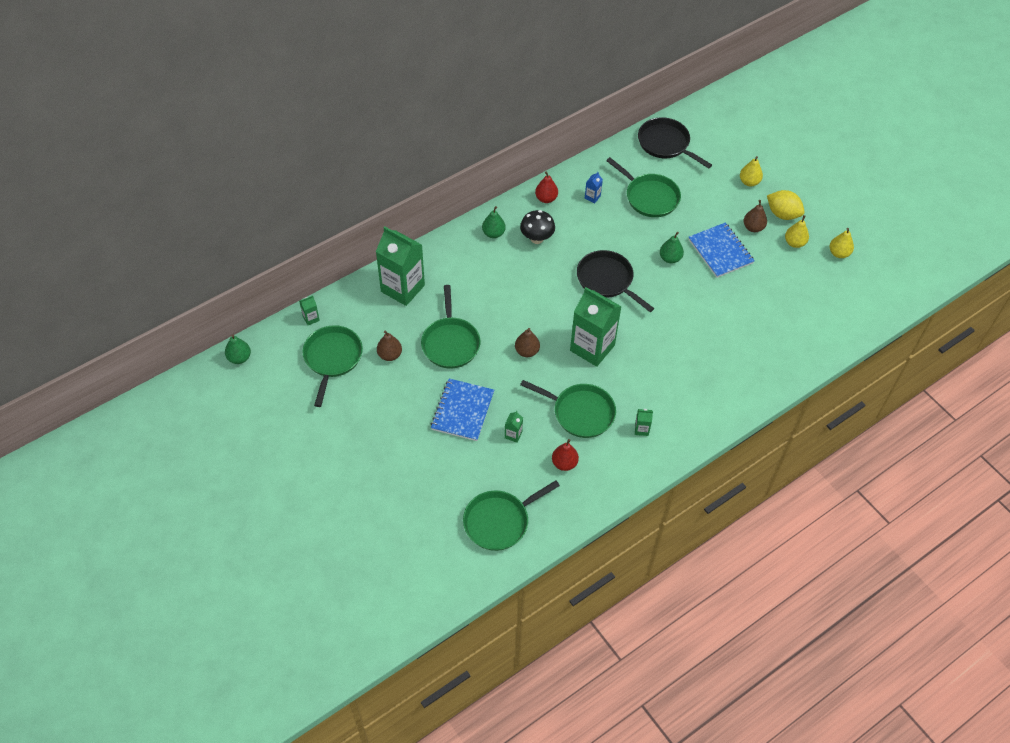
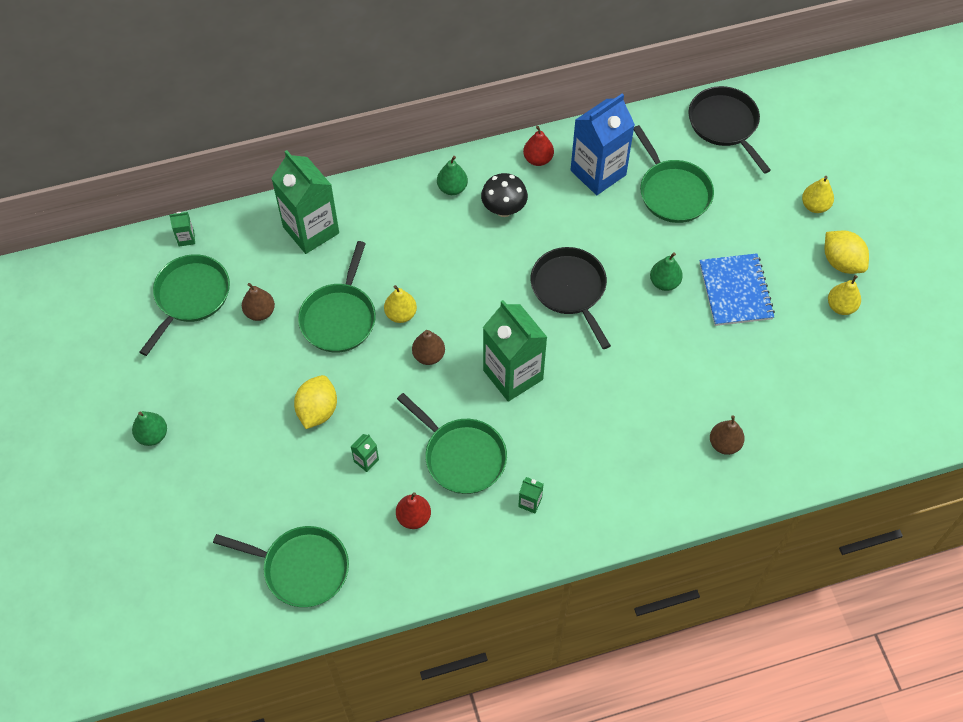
camera: 20 degrees right, 5 degrees up
(239, 358) = (83, 265): green pear -> green pear (152, 435)
(462, 411) = (317, 410): blue notebook -> yellow lemon
(499, 521) = (302, 568): green pan -> green pan turned 150 degrees counterclockwise
(592, 197) = (598, 172): blue carton -> blue carton, size x2.50
(753, 227) = (793, 270): brown pear -> brown pear (724, 444)
(839, 253) = (896, 337): yellow pear -> yellow pear (401, 314)

